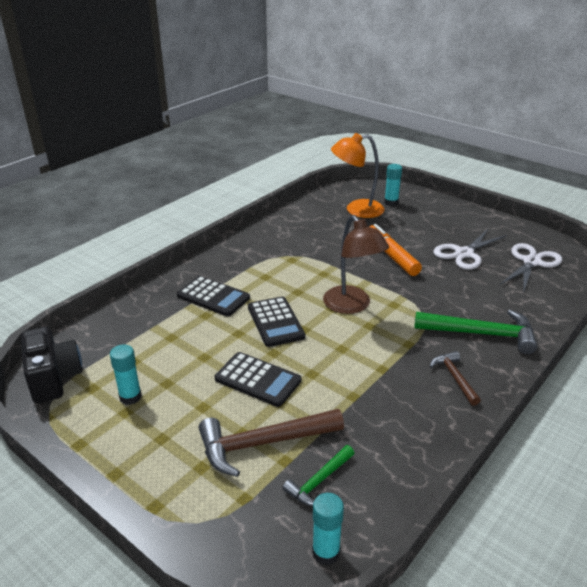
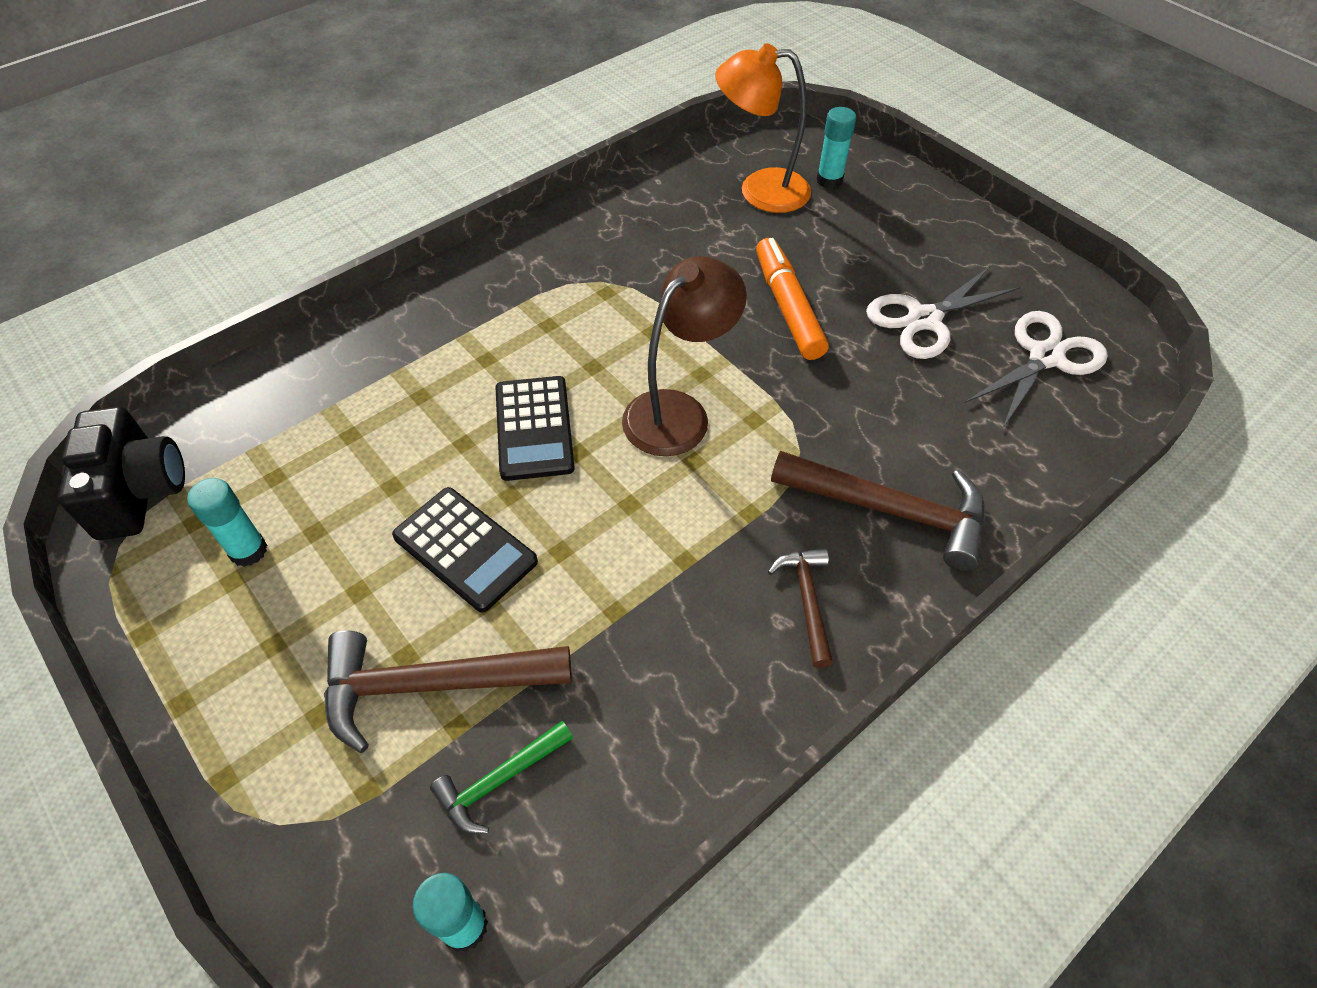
camera: 10 degrees right, 20 degrees up
(213, 297) = (445, 357): black calculator -> none
(352, 306) = (678, 412): brown lamp -> brown lamp turned 120 degrees counterclockwise
(482, 334) = (891, 510): green hammer -> brown hammer

